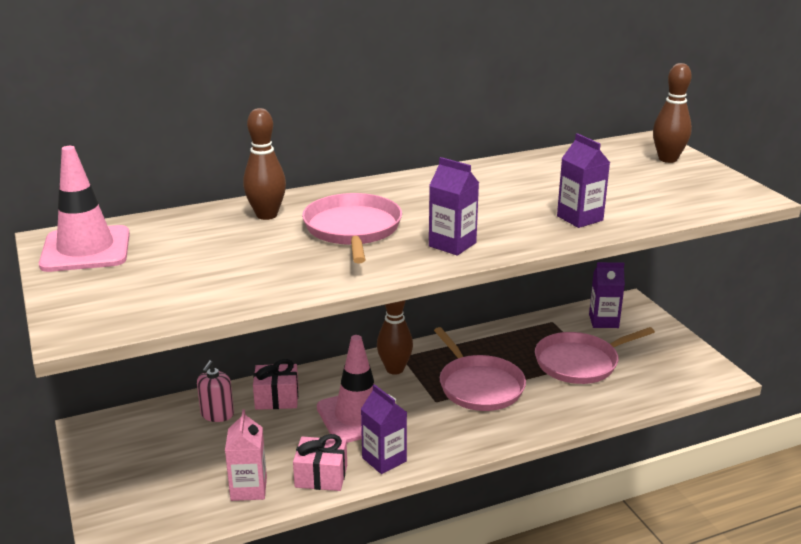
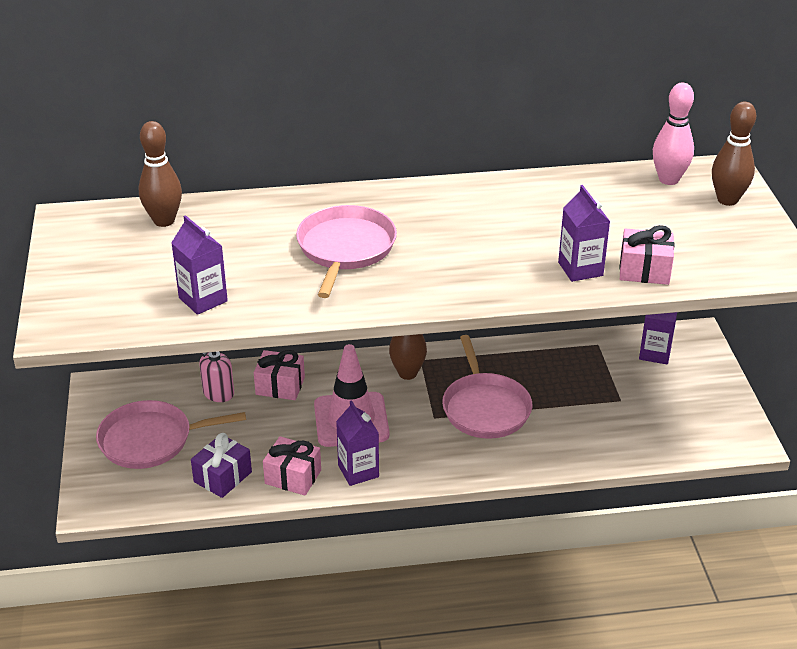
camera: 15 degrees right, 10 degrees up
(86, 249) = (91, 235): pink traffic cone -> none
(249, 489) = (223, 477): pink carton -> purple gift
(266, 215) = (271, 217): brown bowling pin -> brown bowling pin (164, 221)
(452, 244) = (433, 283): purple carton -> purple carton (203, 299)
(580, 362) = (604, 399): pink pan -> pink pan (151, 440)
(609, 151) = (668, 179): none -> pink bowling pin
(636, 212) = (644, 270): none -> pink gift

